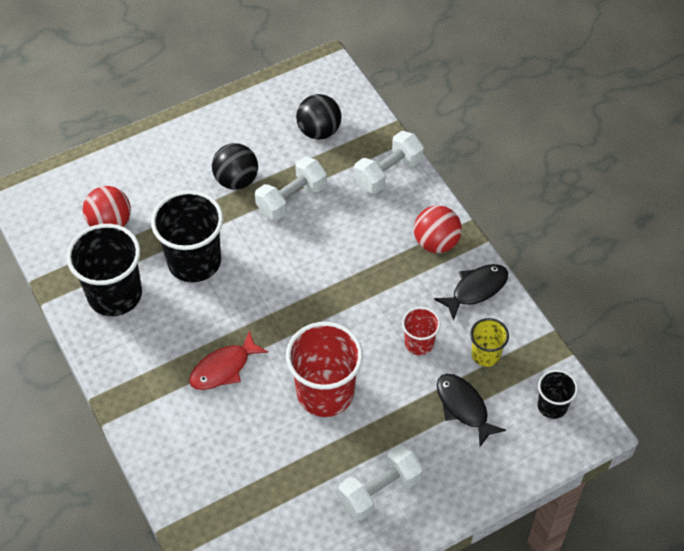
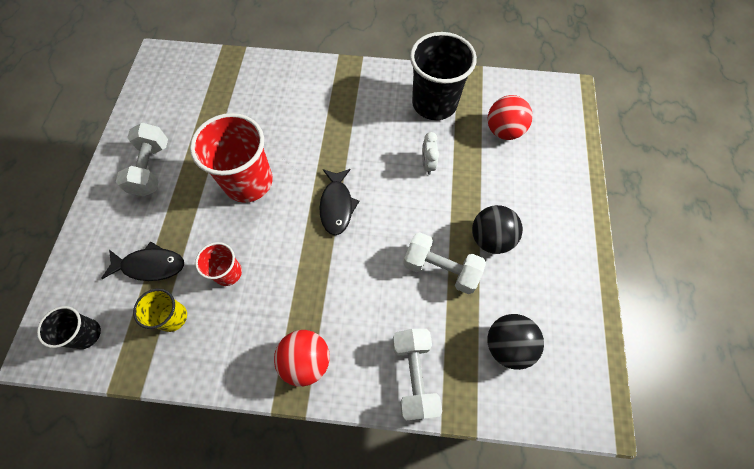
camera: 125 degrees right, 10 degrees up
(194, 261) = (427, 164): black cup -> white clock
(223, 368) = (322, 133): red fish -> none
(291, 199) = (441, 269): white dumbbell -> white dumbbell turned 60 degrees counterclockwise
(476, 289) = (233, 358): black fish -> black fish (337, 206)

